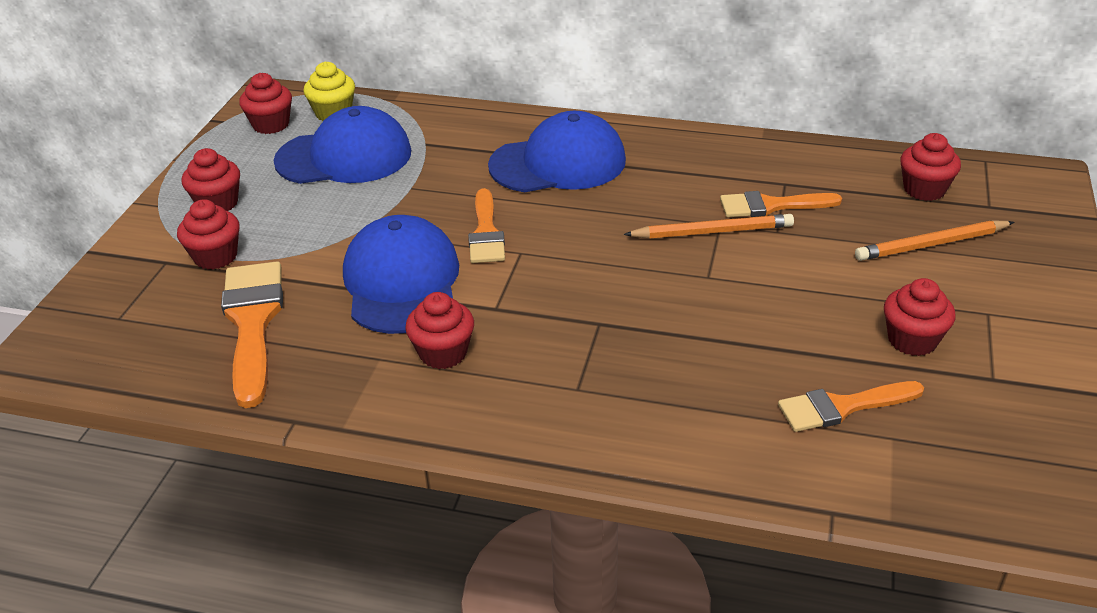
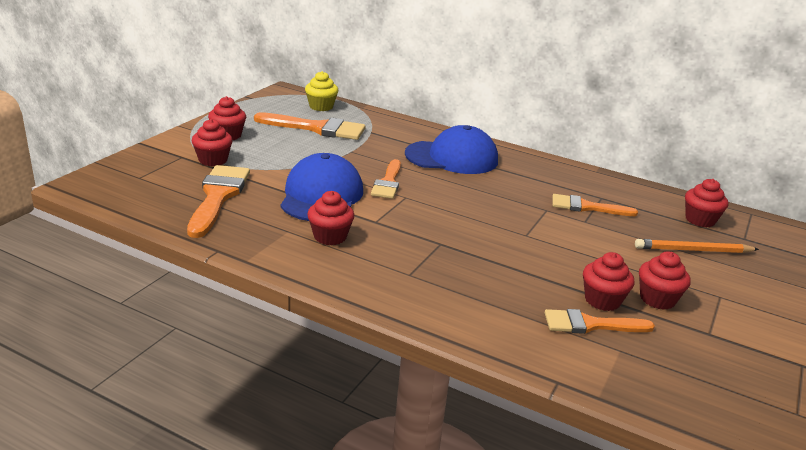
camera: 10 degrees right, 10 degrees down
(271, 124) = (280, 105): red cupcake -> red cupcake (602, 300)
(344, 157) = (317, 128): blue cap -> orange brush
(713, 232) = (540, 212): orange pencil -> none

